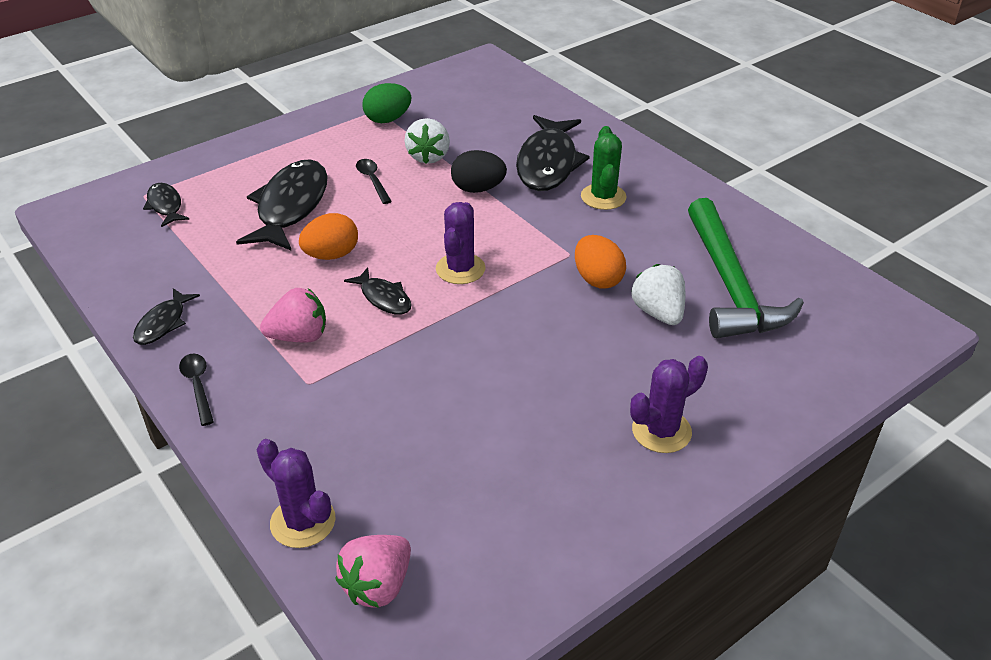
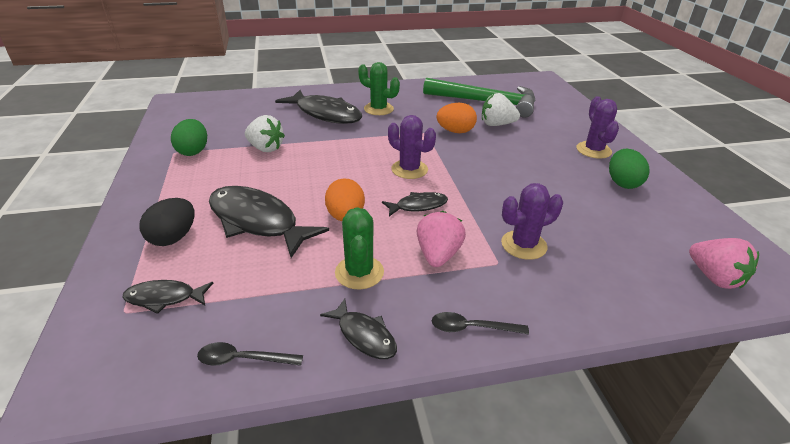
camera: 65 degrees left, 5 degrees down
(245, 293) = (359, 272): none -> green cactus
(303, 522) = (652, 299): purple cactus -> purple cactus (523, 245)
(372, 180) = (267, 176): black spoon -> black spoon (243, 359)
(478, 189) = (326, 141): black egg -> black egg (173, 238)
(574, 475) = (622, 183): none -> green egg

